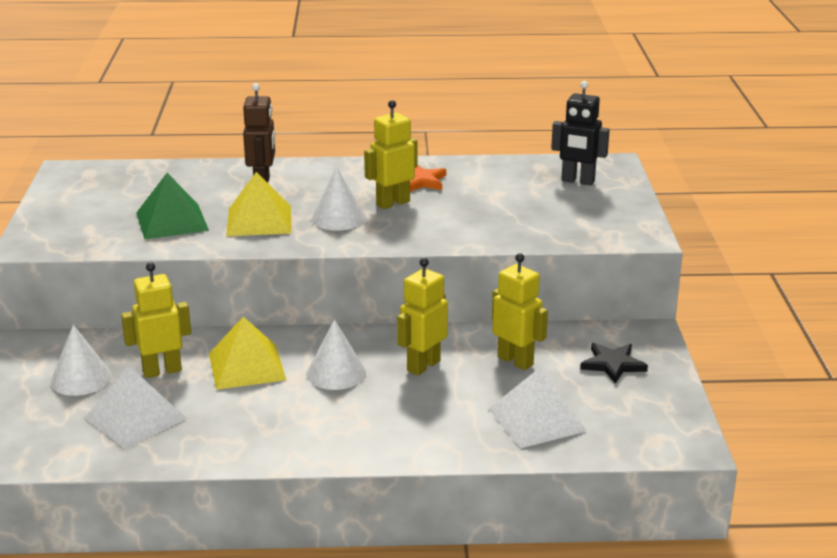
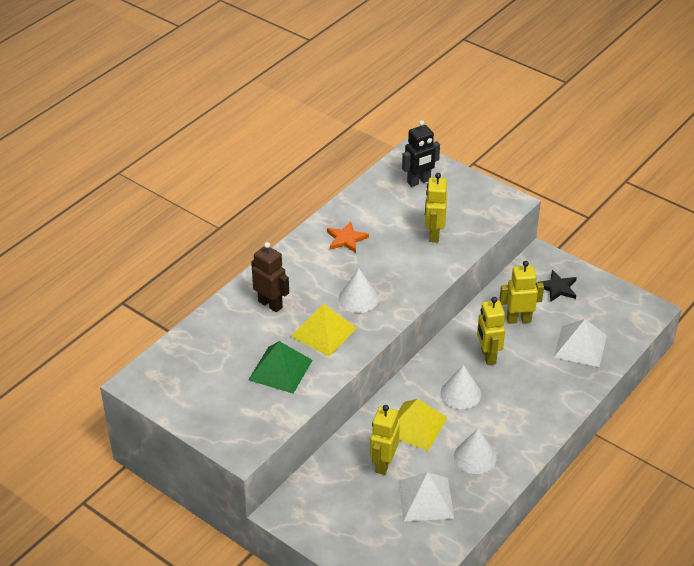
camera: 50 degrees left, 15 degrees up
(81, 378) = (355, 503): white cone -> white cone (475, 457)
(392, 203) = (363, 266): yellow robot -> yellow robot (434, 234)

